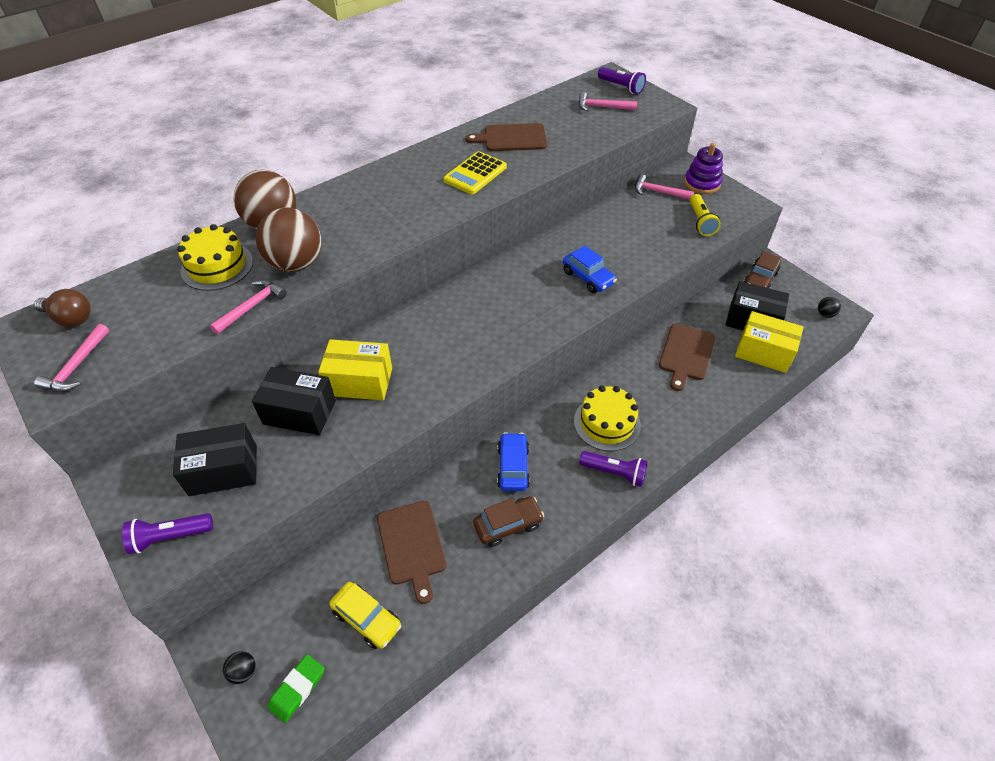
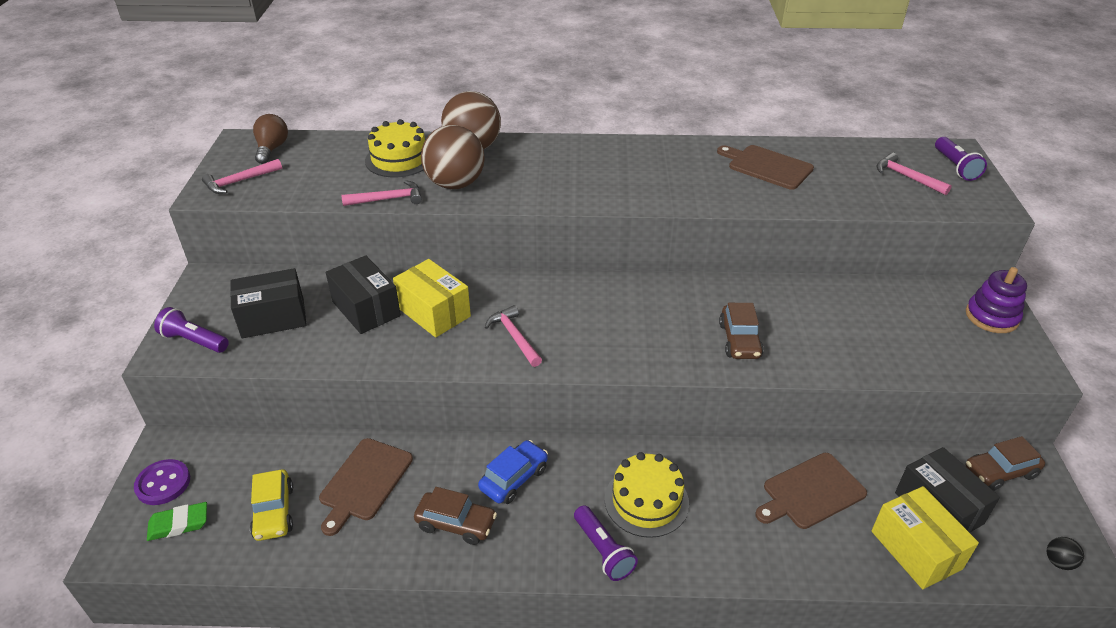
camera: 40 degrees right, 10 degrees down
(70, 318) = (272, 149): brown light bulb -> brown light bulb turned 150 degrees counterclockwise
(223, 470) = (273, 318): black box -> black box turned 45 degrees counterclockwise
(243, 671) = (163, 483): black ball -> purple button
(475, 174) = (691, 182): yellow calculator -> none
(588, 277) = (739, 340): blue car -> brown car
(658, 192) = (921, 300): pink hammer -> pink hammer (514, 337)
(700, 222) = (942, 354): yellow flashlight -> none

